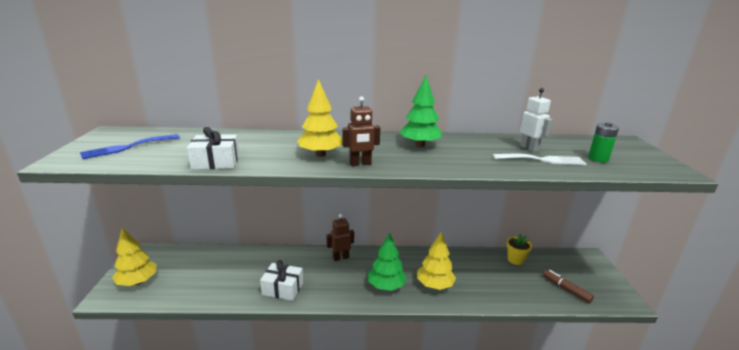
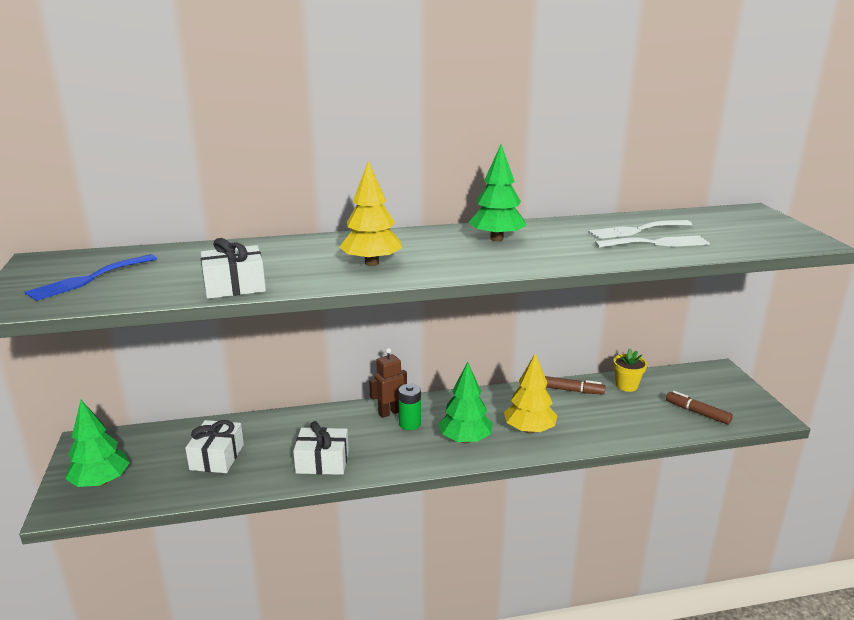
camera: 10 degrees left, 0 degrees up
(137, 282) = (101, 482): yellow tree -> green tree
(216, 274) = (217, 457): none -> white gift
(360, 164) = (431, 270): brown robot -> none
(474, 258) = (572, 390): none -> brown marker
(529, 148) = (636, 230): white robot -> white fork
(598, 158) = (722, 235): green battery -> green battery (410, 424)

